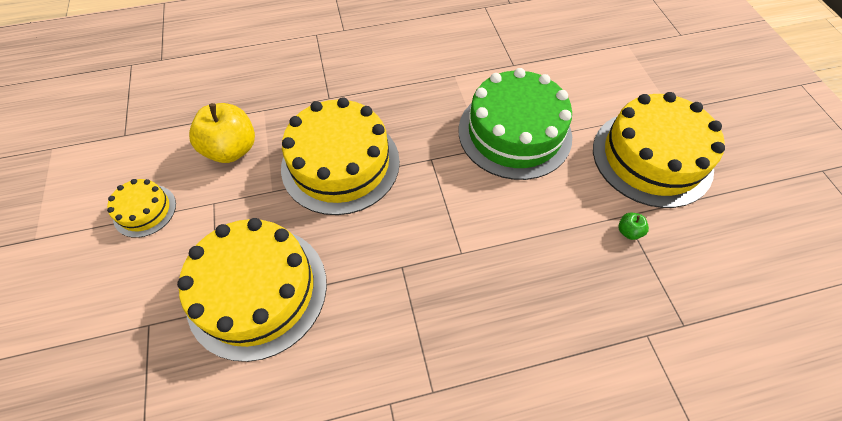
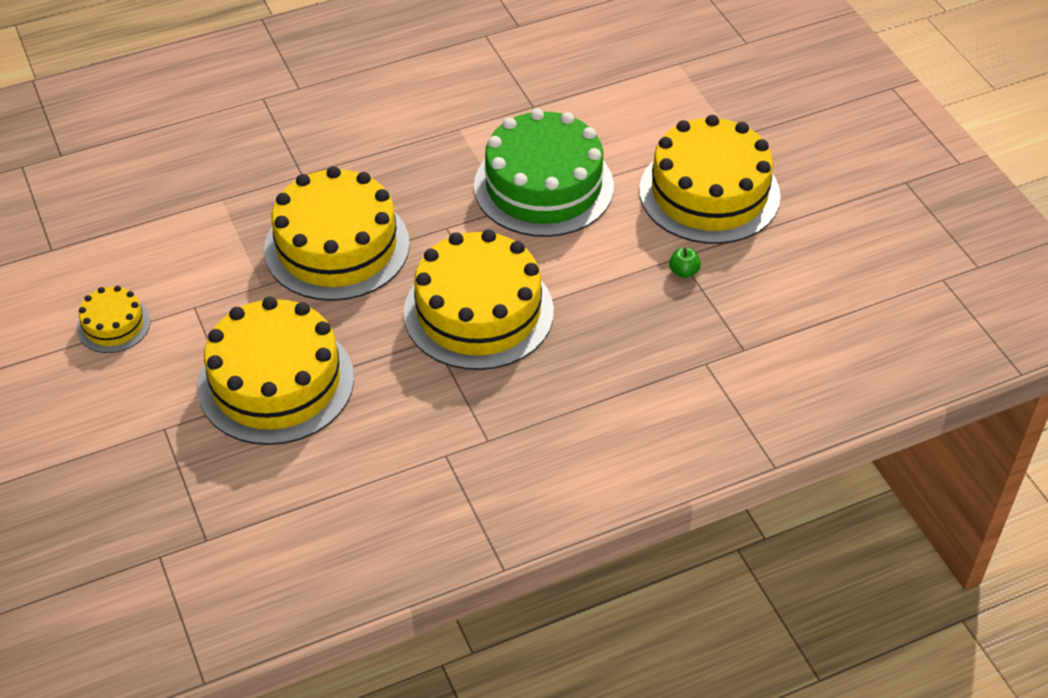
camera: 10 degrees left, 10 degrees down
(232, 149) = (196, 248): yellow apple -> none
(445, 245) = (478, 312): none -> yellow cake

